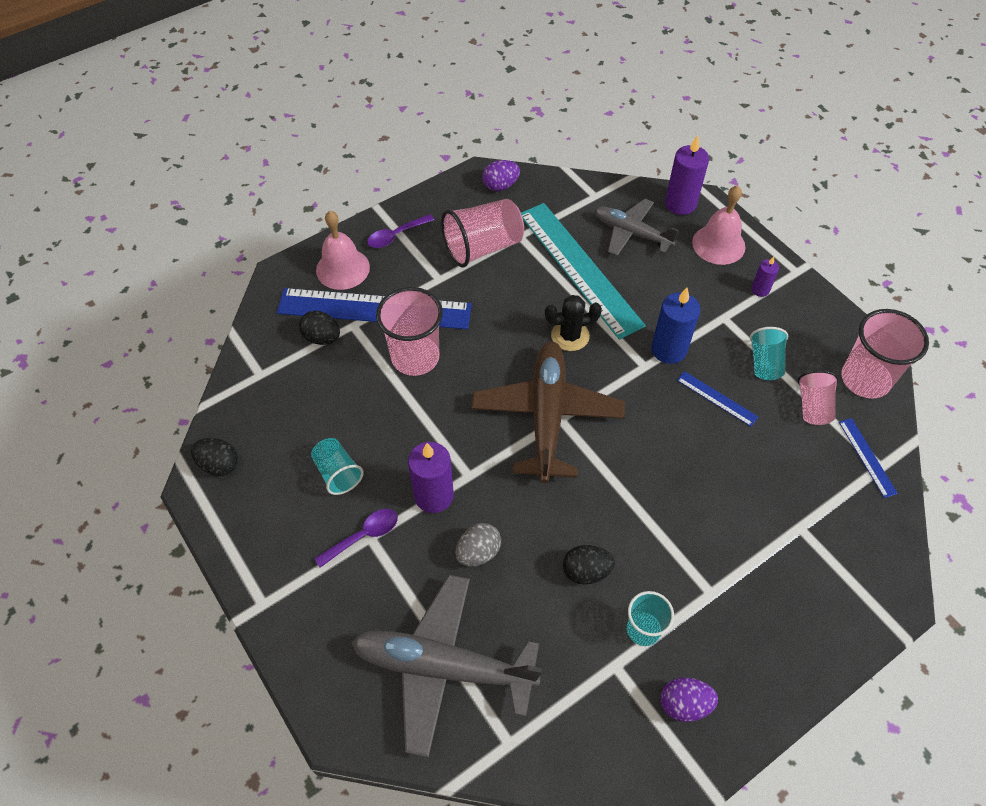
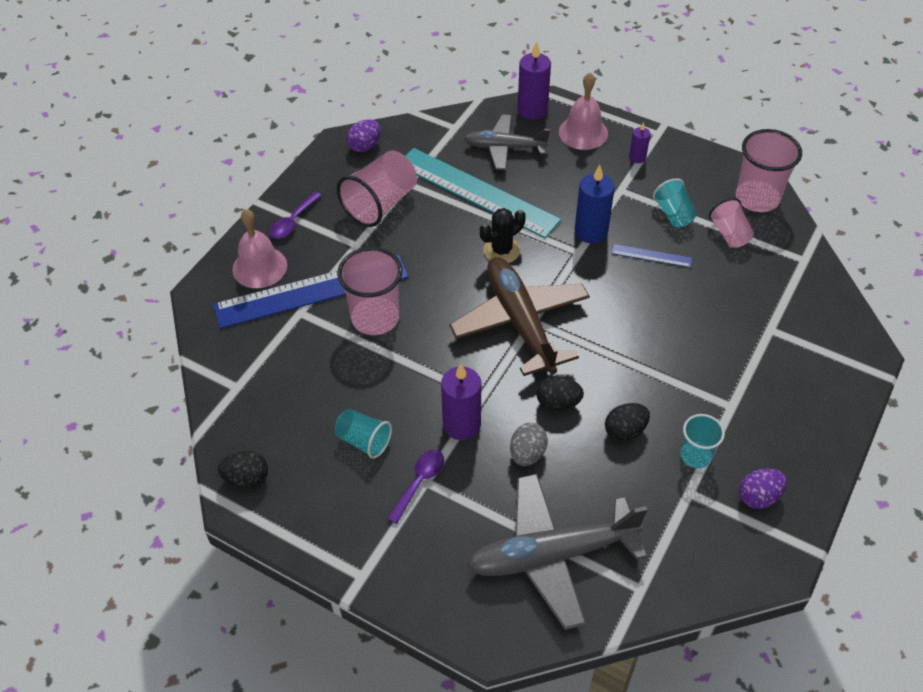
camera: 25 degrees left, 5 degrees down
(322, 338) = (277, 333): black egg -> black egg (558, 403)
(867, 457) = (790, 257): blue ruler -> none

